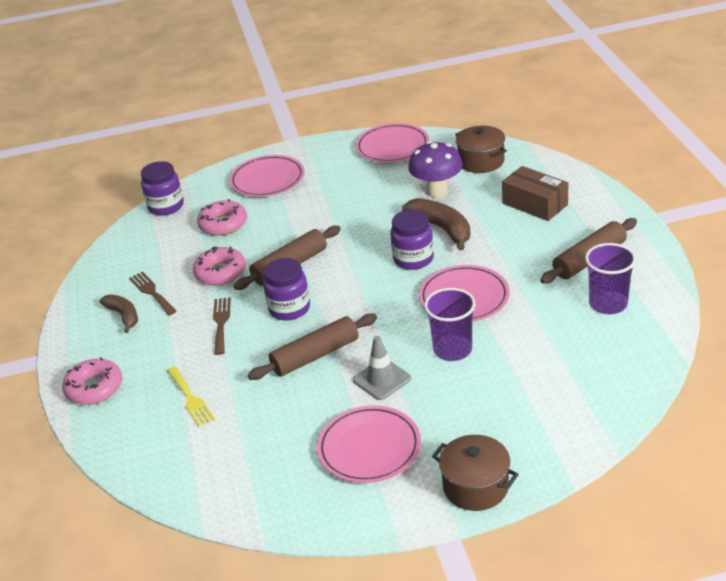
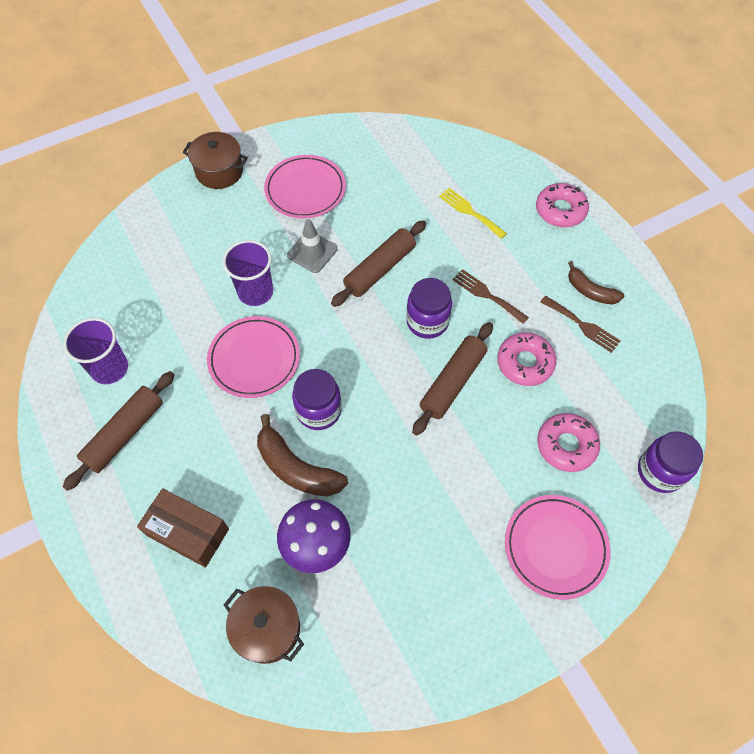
camera: 160 degrees right, 25 degrees up
(221, 323) = (487, 295): brown fork -> brown fork turned 150 degrees clockwise
(392, 147) = (405, 656): pink plate -> none

